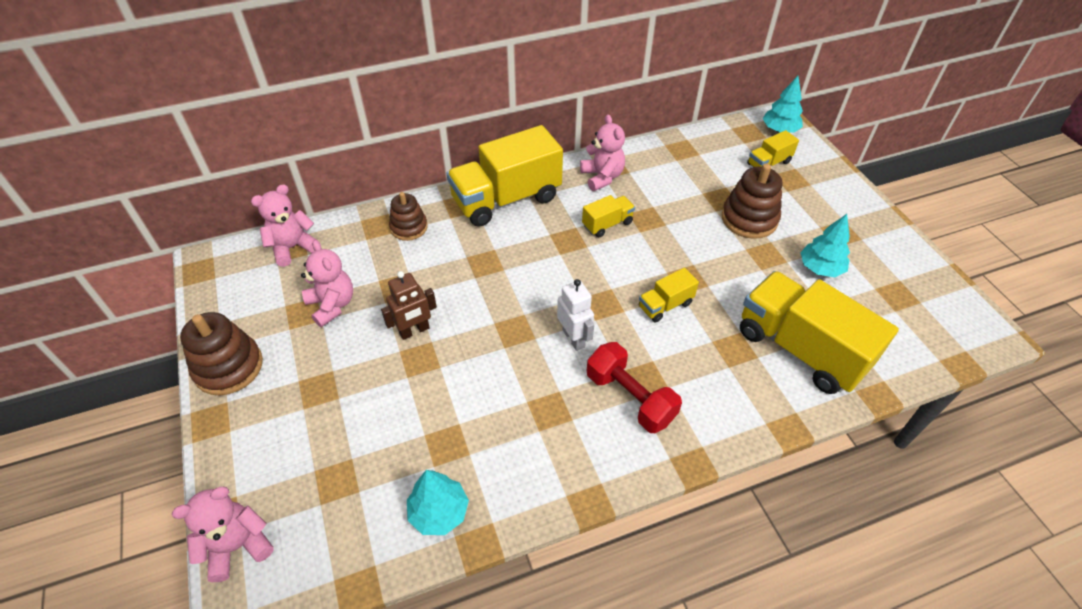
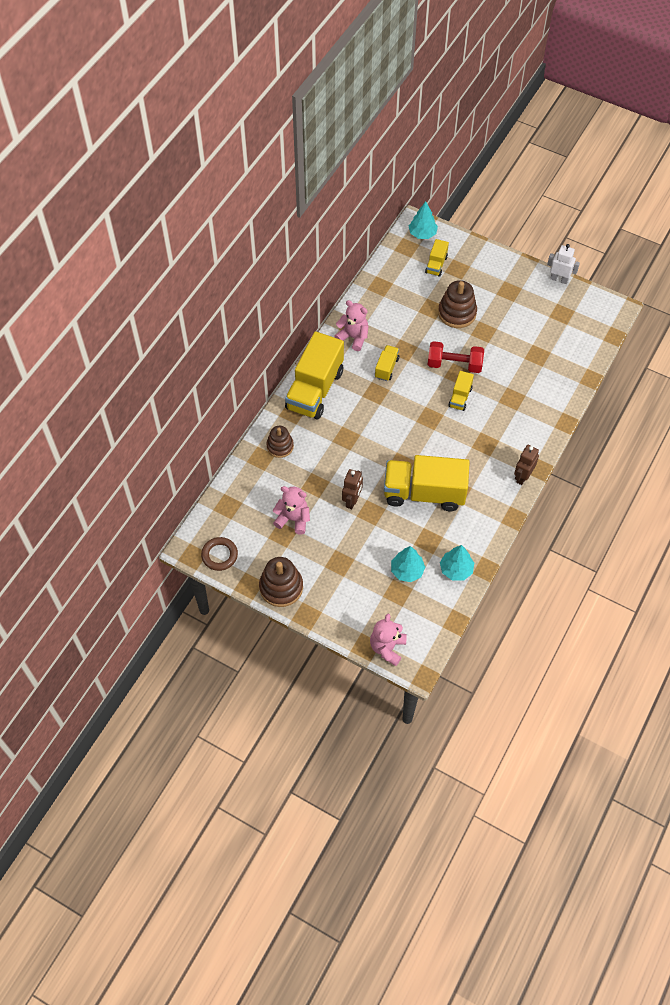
camera: 40 degrees left, 10 degrees up
(220, 288) = (219, 555): none -> brown ring
(293, 247) = (229, 505): pink teddy bear -> none
(574, 338) = (433, 447): white robot -> white robot (559, 279)
(630, 398) = (487, 458): red dumbbell -> red dumbbell (454, 364)
(657, 456) = (522, 476): none -> brown robot
(800, 349) = (540, 377): yellow truck -> yellow truck (424, 493)
(820, 268) = (515, 322): turquoise tree -> turquoise tree (407, 570)

